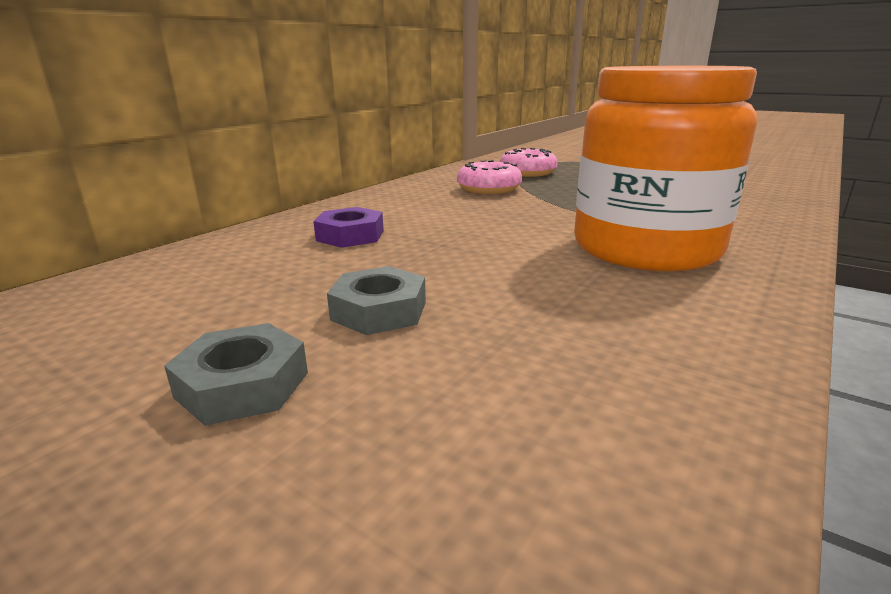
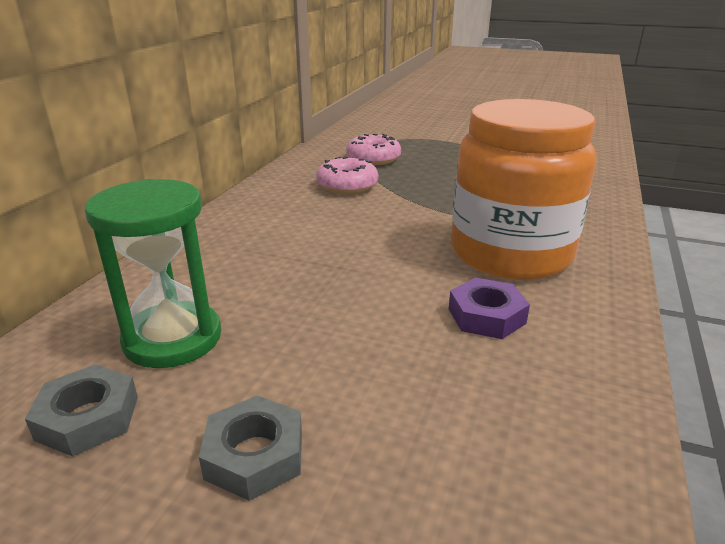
camera: 15 degrees left, 5 degrees up
(238, 281) = (173, 338): none -> green hourglass
(350, 235) = (247, 265): purple nut -> purple nut (486, 316)
(379, 311) = (324, 356): grey nut -> grey nut (88, 418)

